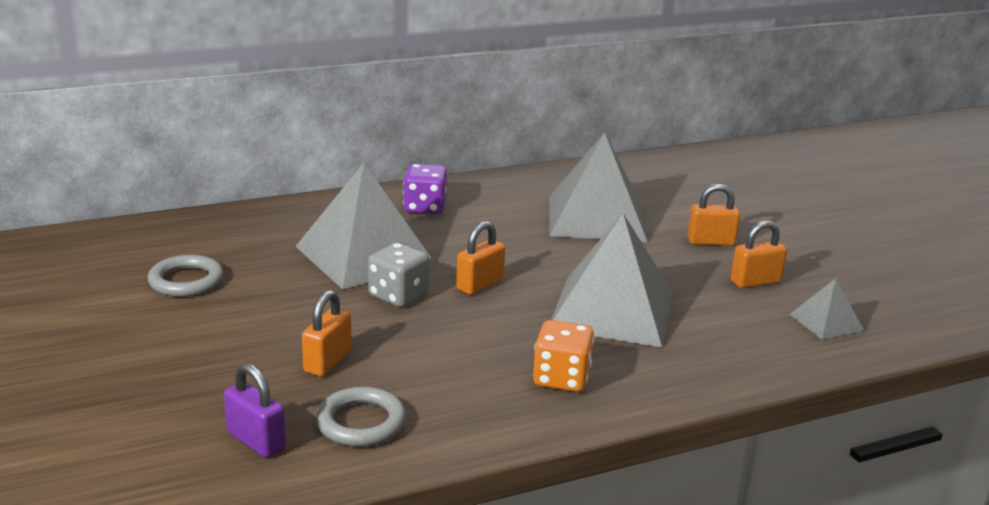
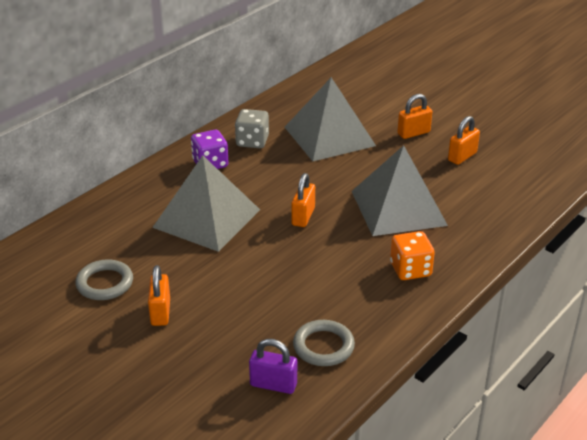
camera: 25 degrees left, 10 degrees up
(327, 362) = (262, 311): orange padlock -> orange padlock (160, 312)
(398, 295) = (259, 243): grey dice -> grey dice (252, 141)
(826, 322) = (521, 174): grey pyramid -> none

